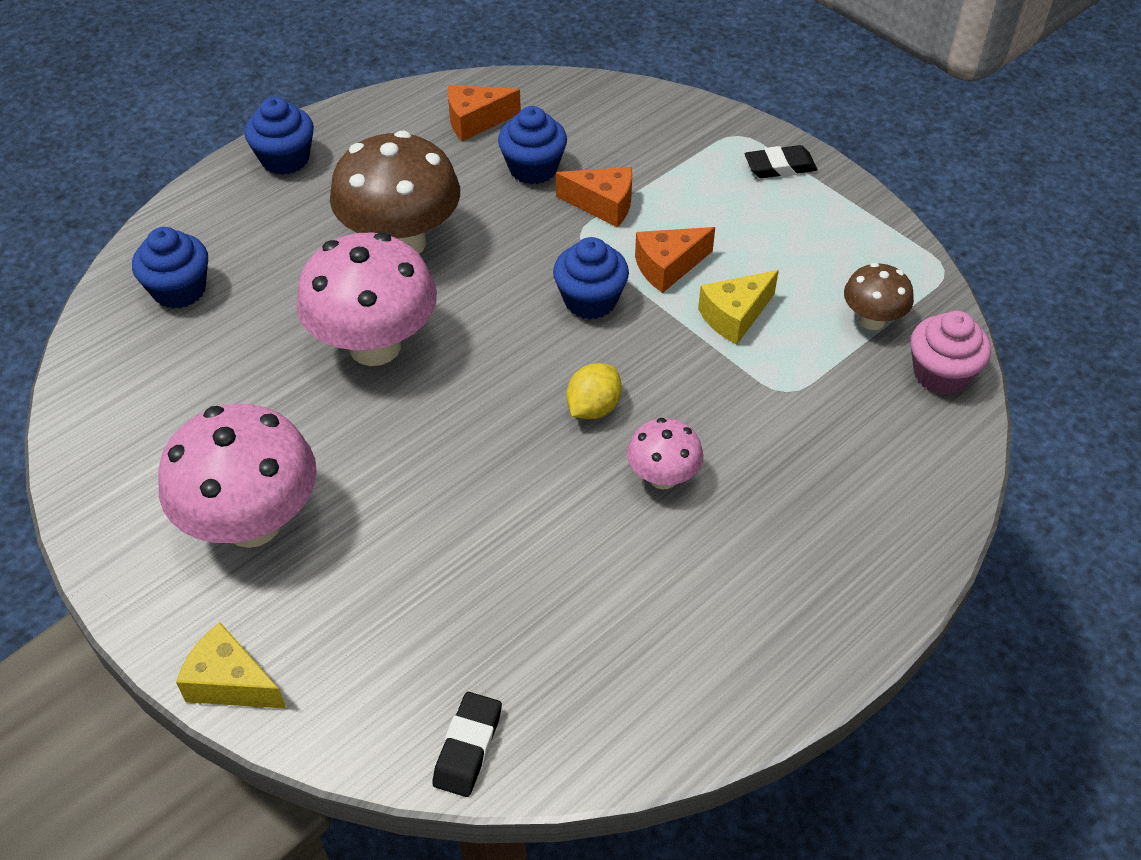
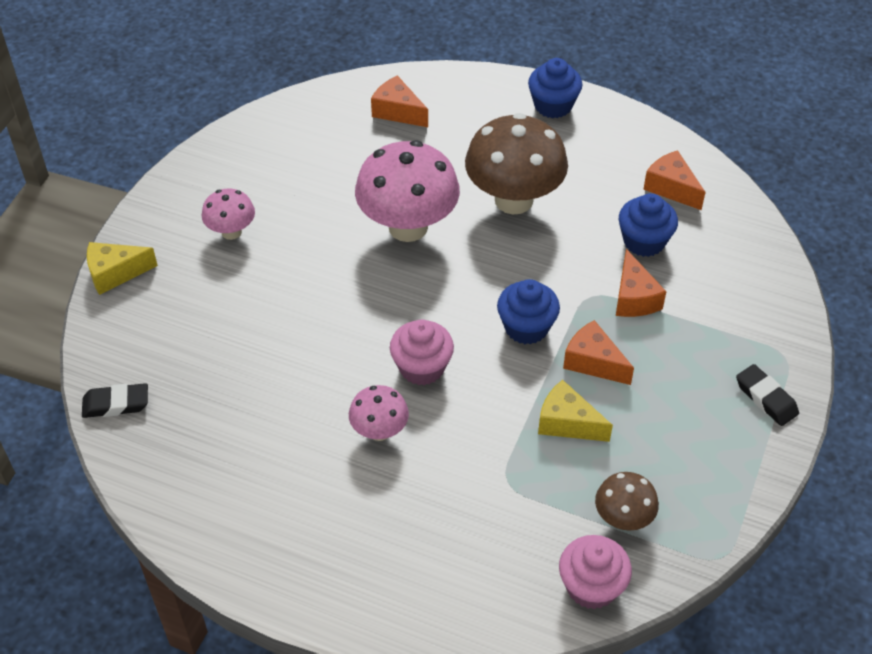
camera: 65 degrees right, 0 degrees up
(179, 290) = (397, 112): blue cupcake -> orange cheese
(231, 683) = (115, 273): yellow cheese -> yellow cheese turned 105 degrees counterclockwise
(253, 523) = (231, 232): pink mushroom -> pink mushroom, size x0.51
(593, 408) = (422, 367): yellow lemon -> pink cupcake

